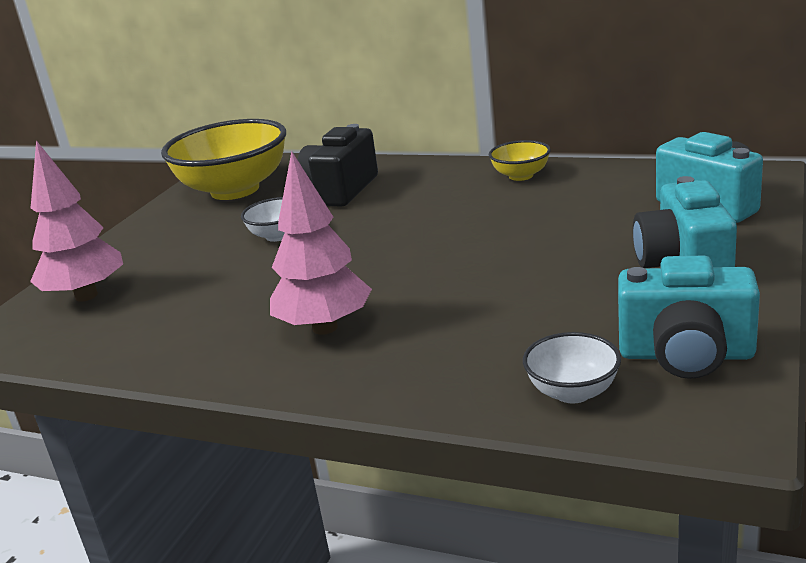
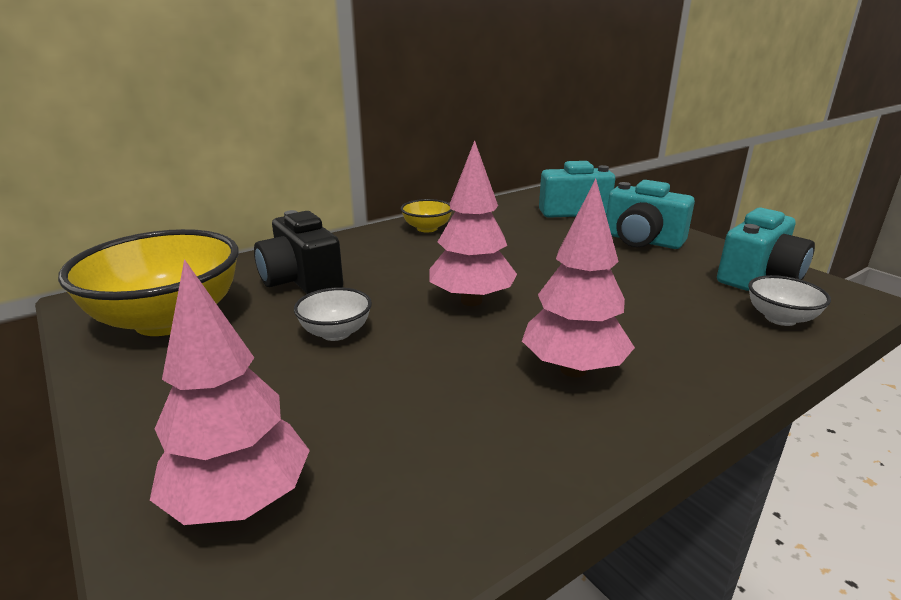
camera: 60 degrees left, 0 degrees up
(392, 252) = (471, 301): none -> pink tree

